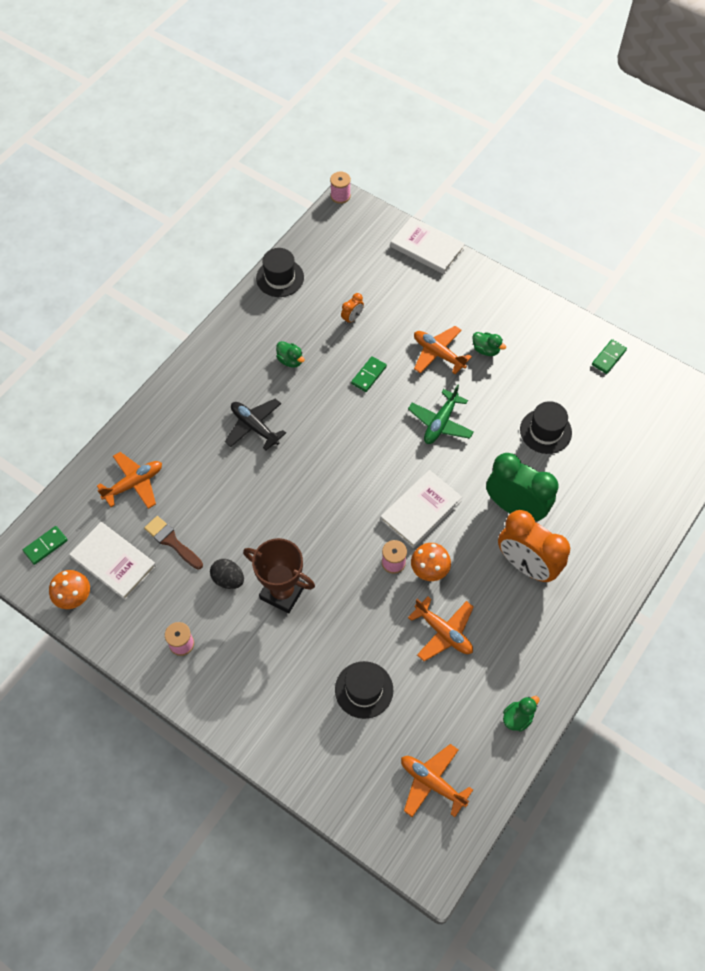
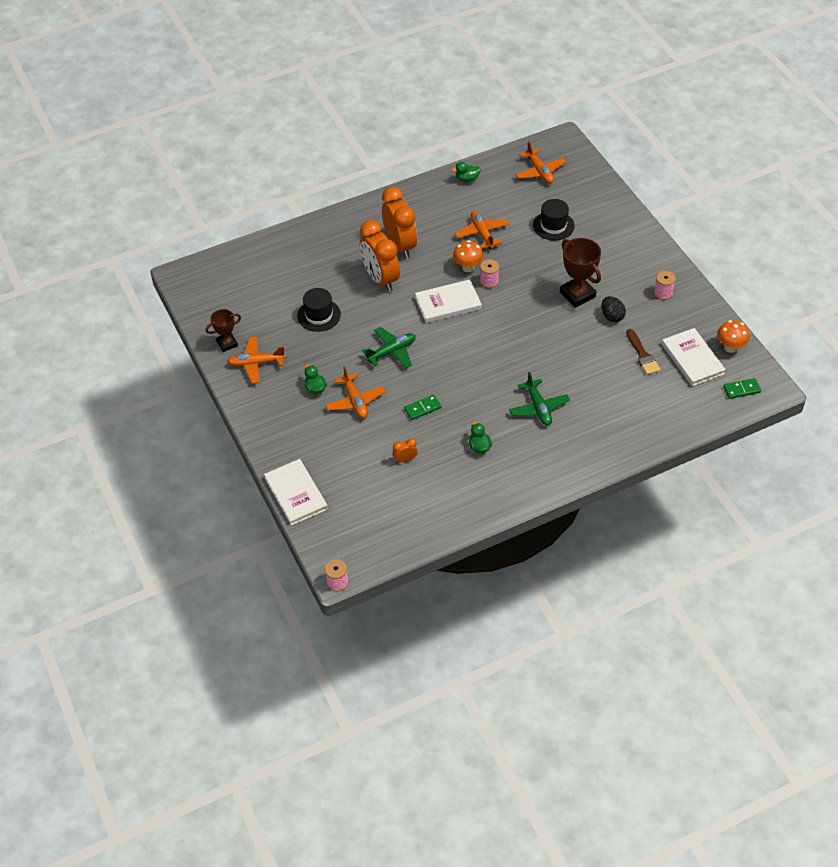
camera: 150 degrees left, 10 degrees down
(134, 484) = (655, 405): orange plane -> orange plane (256, 363)
(254, 427) = (538, 408): black plane -> green plane
(280, 278) = (445, 523): black hat -> none
(515, 507) = (380, 279): green clock -> orange clock
(608, 357) = (227, 343): green domino -> brown trophy

